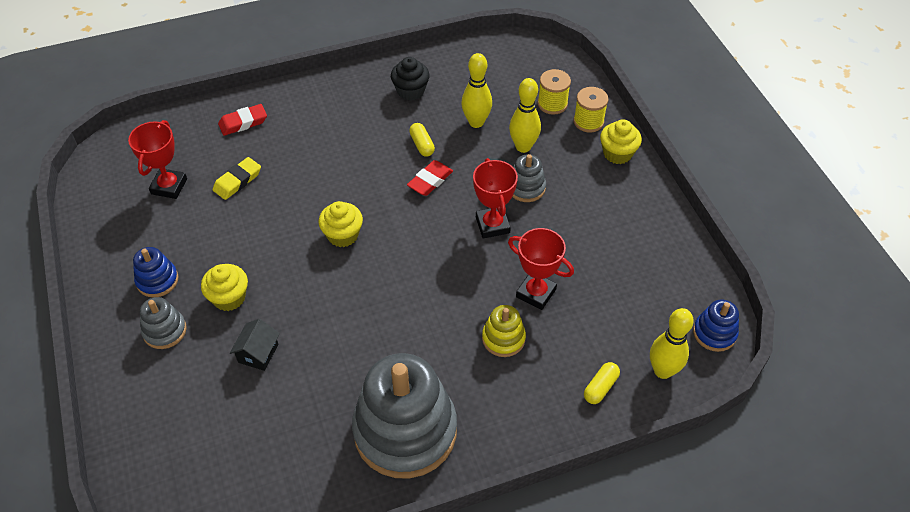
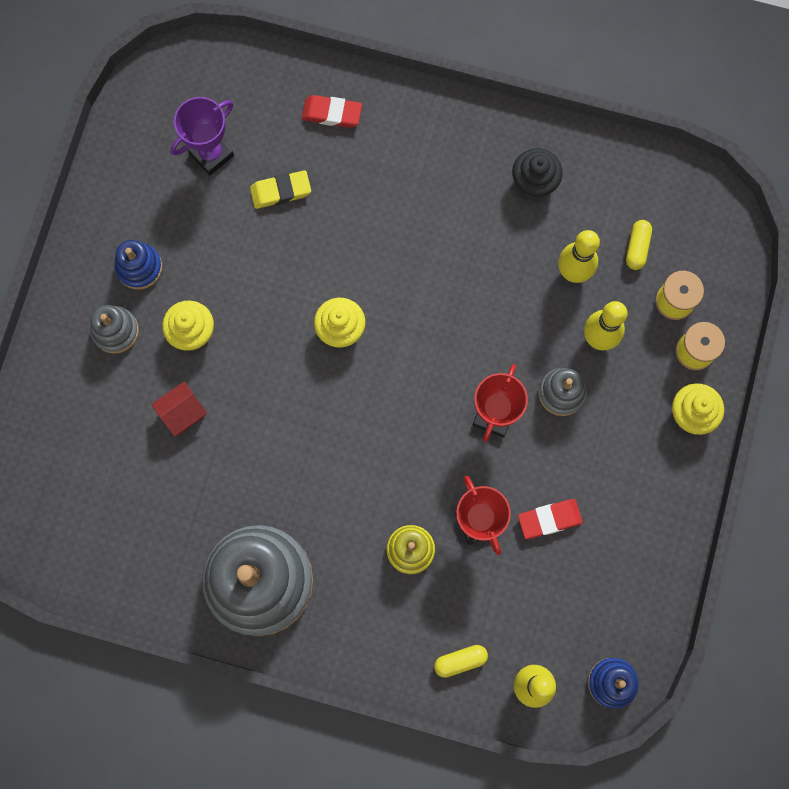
camera: 35 degrees right, 25 degrees up
(169, 186) = (211, 154): red trophy -> purple trophy
(258, 353) = (182, 412): black house -> red house
(422, 145) = (495, 265): yellow capsule -> yellow capsule (637, 247)
(430, 181) = (471, 318): red eraser -> red eraser (549, 519)

